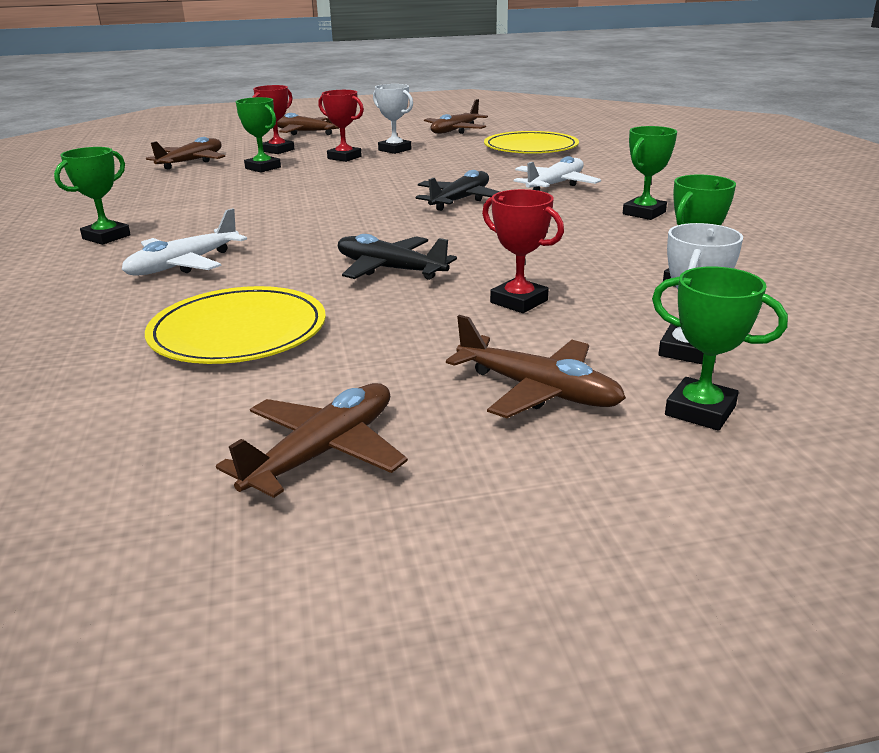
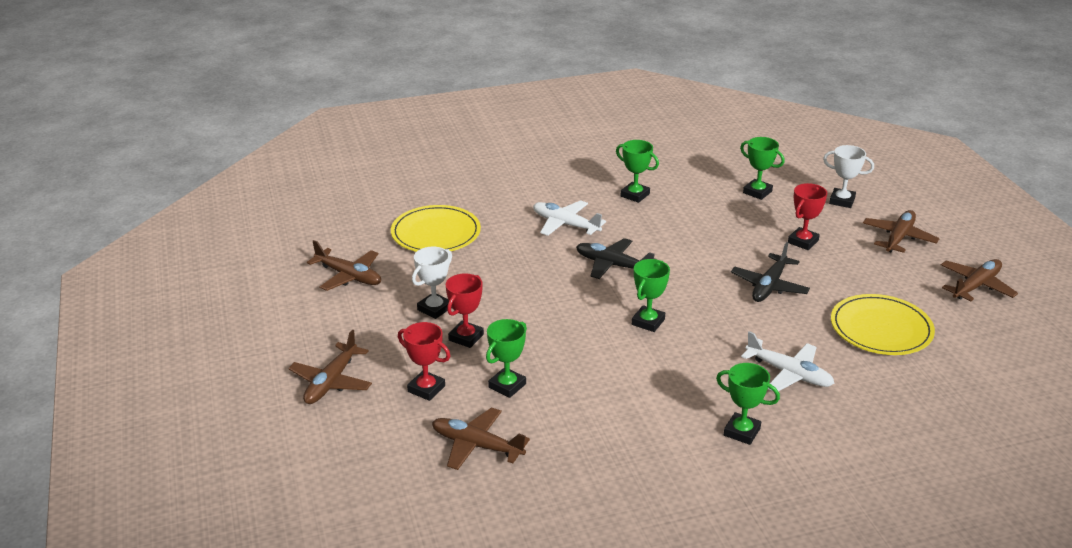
camera: 95 degrees left, 5 degrees up
(324, 452) = (976, 286): brown plane -> brown plane turned 105 degrees clockwise
(700, 411) = (895, 204): green trophy -> green trophy (648, 322)

